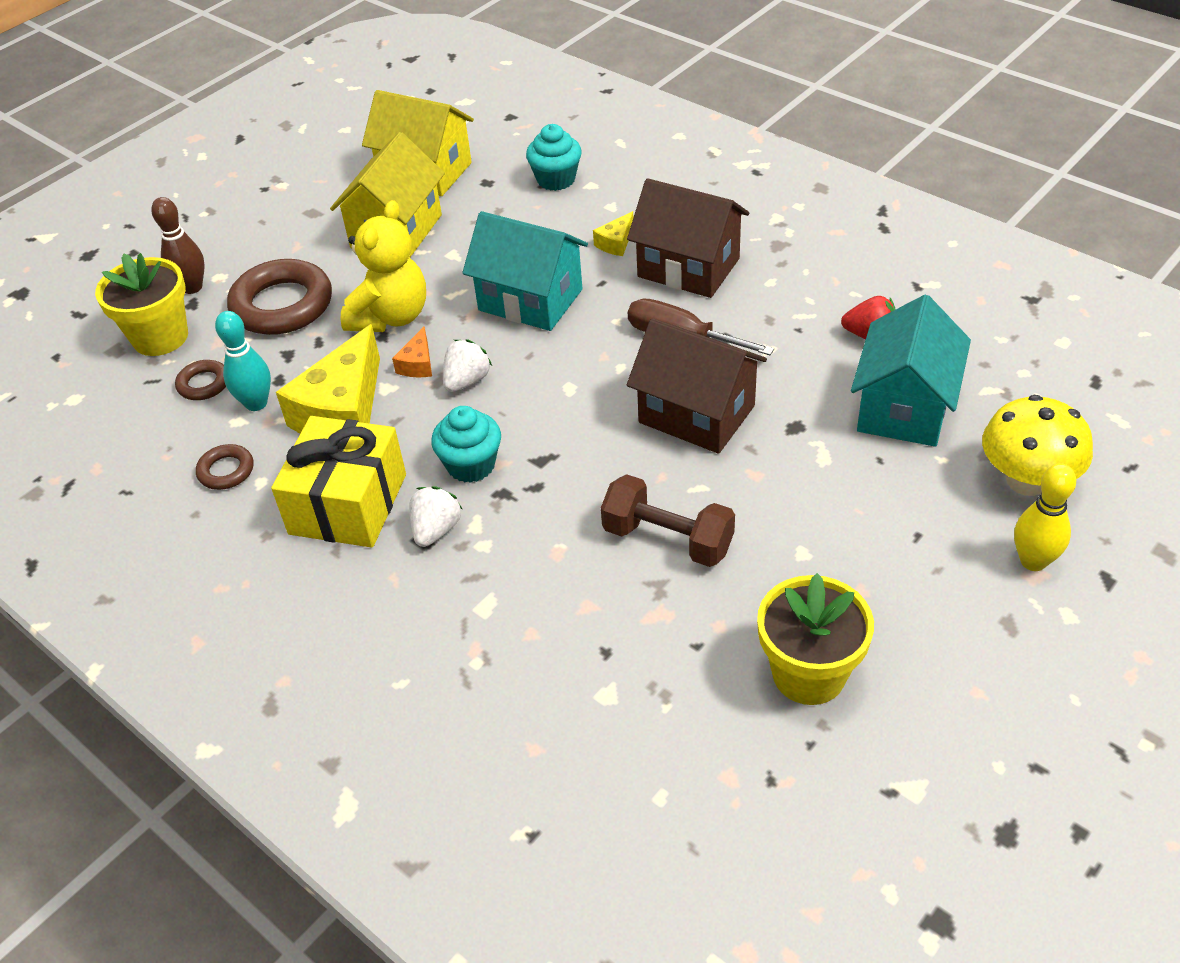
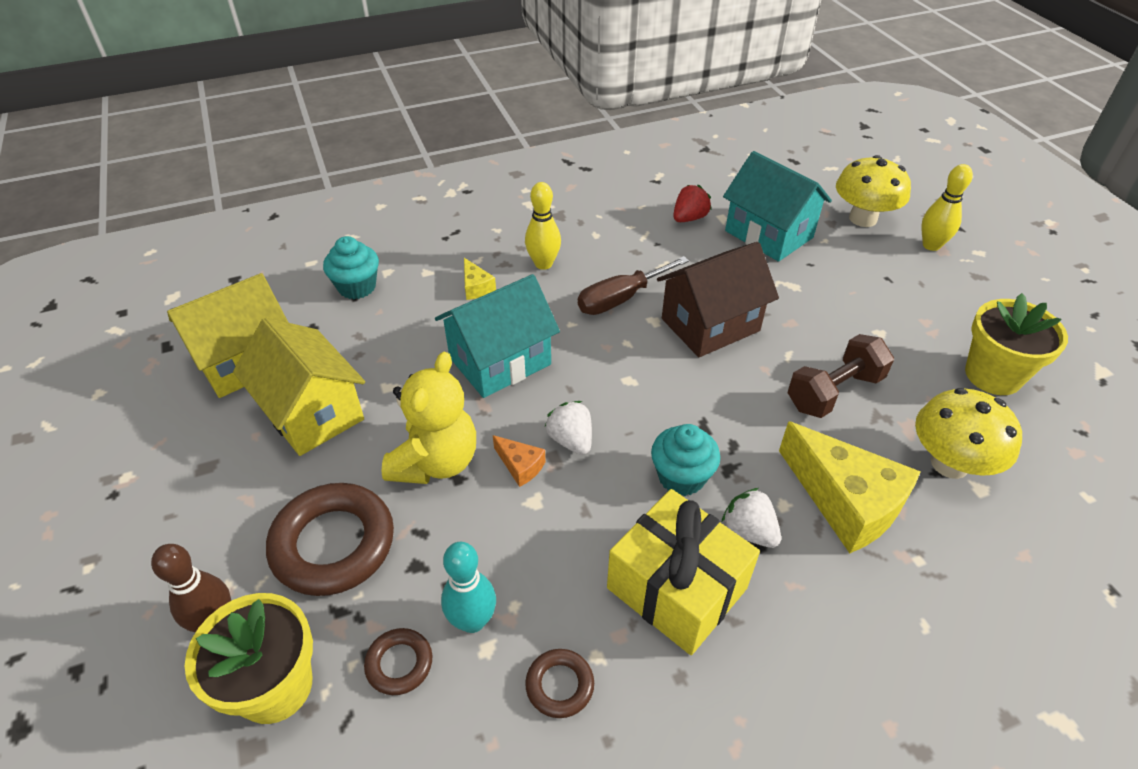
camera: 65 degrees left, 0 degrees up
(343, 411) = (542, 547): yellow cheese -> yellow cheese (845, 501)
(391, 317) = (435, 462): yellow teddy bear -> yellow teddy bear turned 60 degrees clockwise
(626, 660) = (949, 463): none -> yellow mushroom
(688, 267) = (543, 264): brown house -> yellow bowling pin

